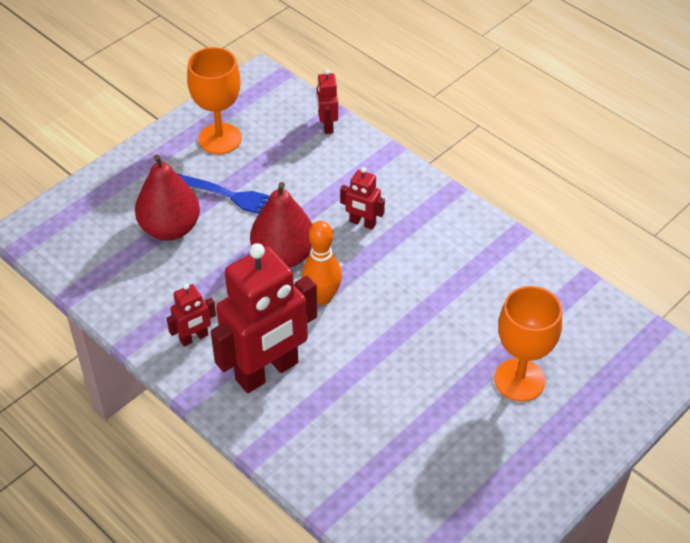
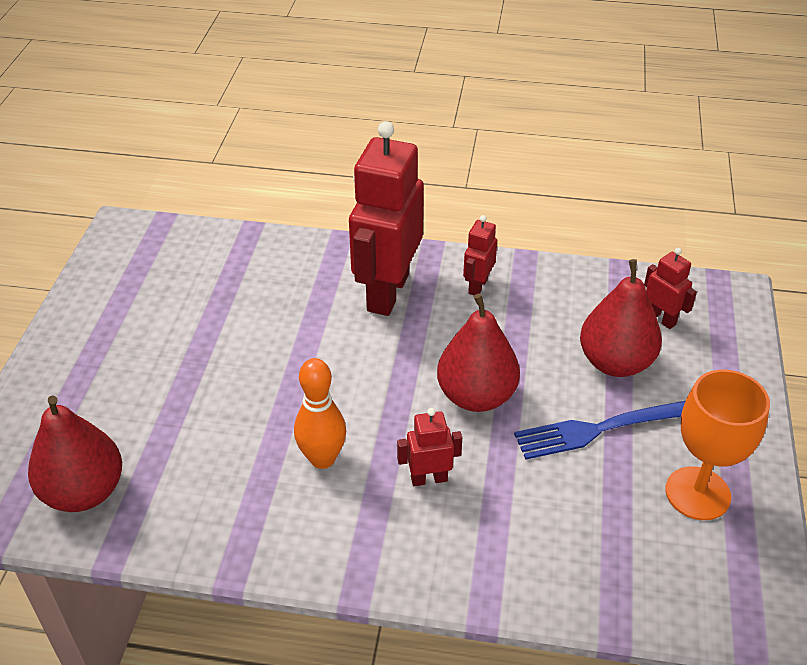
camera: 145 degrees right, 5 degrees down
(322, 297) = (398, 376): orange bowling pin -> orange bowling pin (322, 459)
(327, 125) = (599, 595): red robot -> red robot (661, 319)
(519, 380) = (140, 400): orange goblet -> none
(589, 328) = (84, 492): none -> red pear

